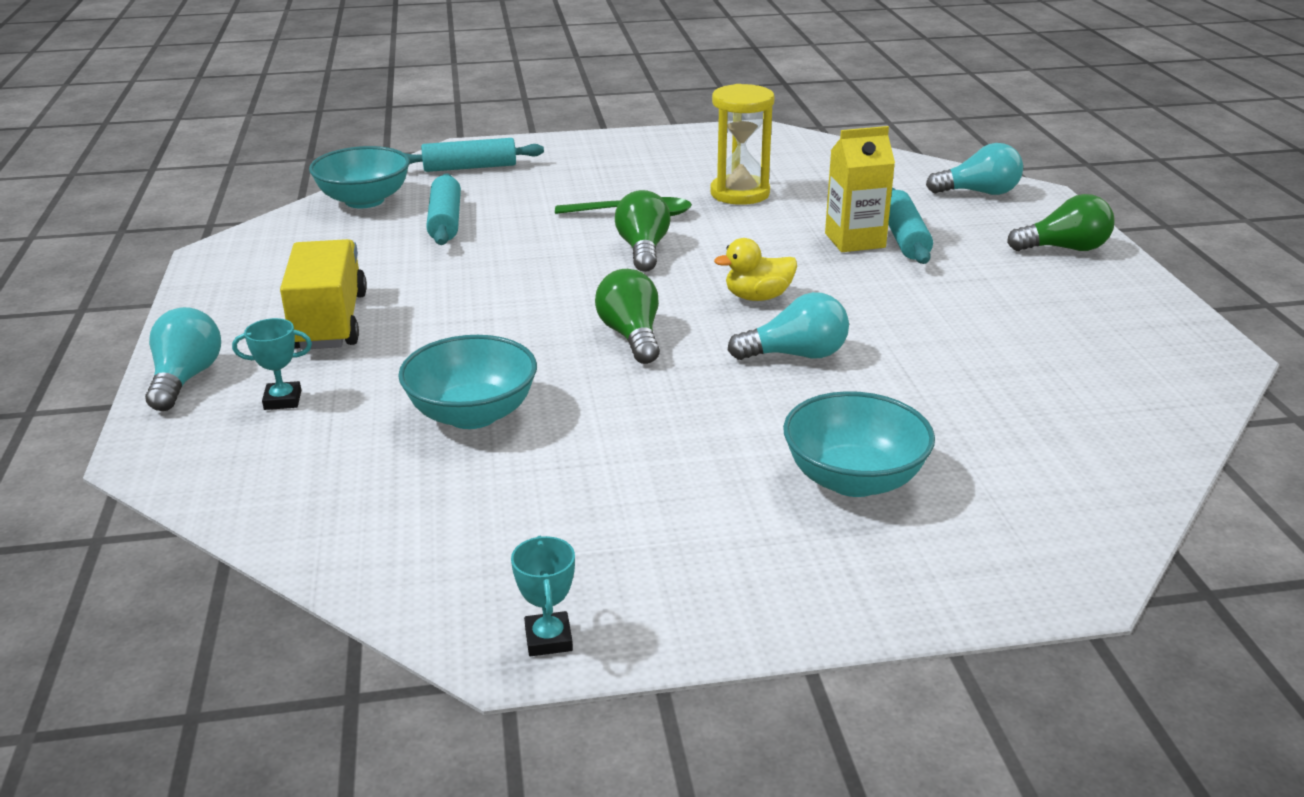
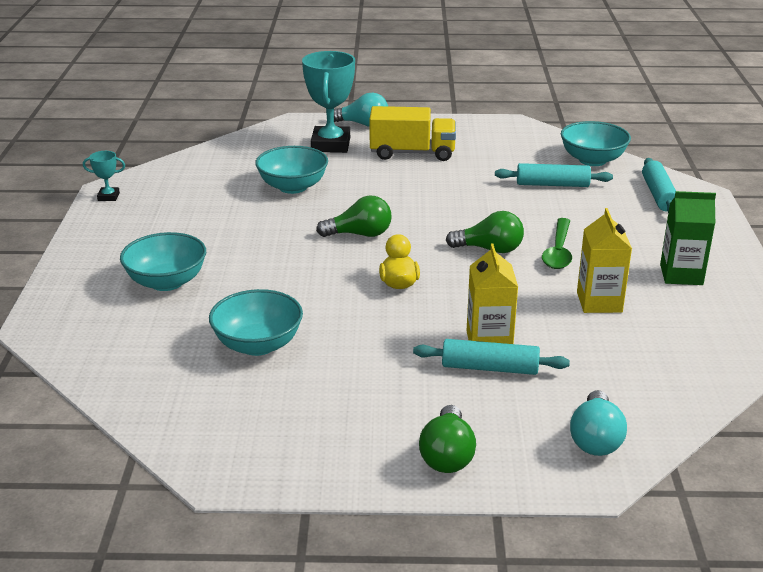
camera: 100 degrees right, 0 degrees up
(282, 400) = (331, 145): turquoise trophy -> turquoise trophy, size x2.18
(662, 160) = (681, 275): none -> green carton
(740, 193) = (599, 302): yellow hourglass -> yellow carton
(796, 355) = (311, 285): turquoise light bulb -> none
(963, 372) = (258, 345): none -> turquoise bowl

